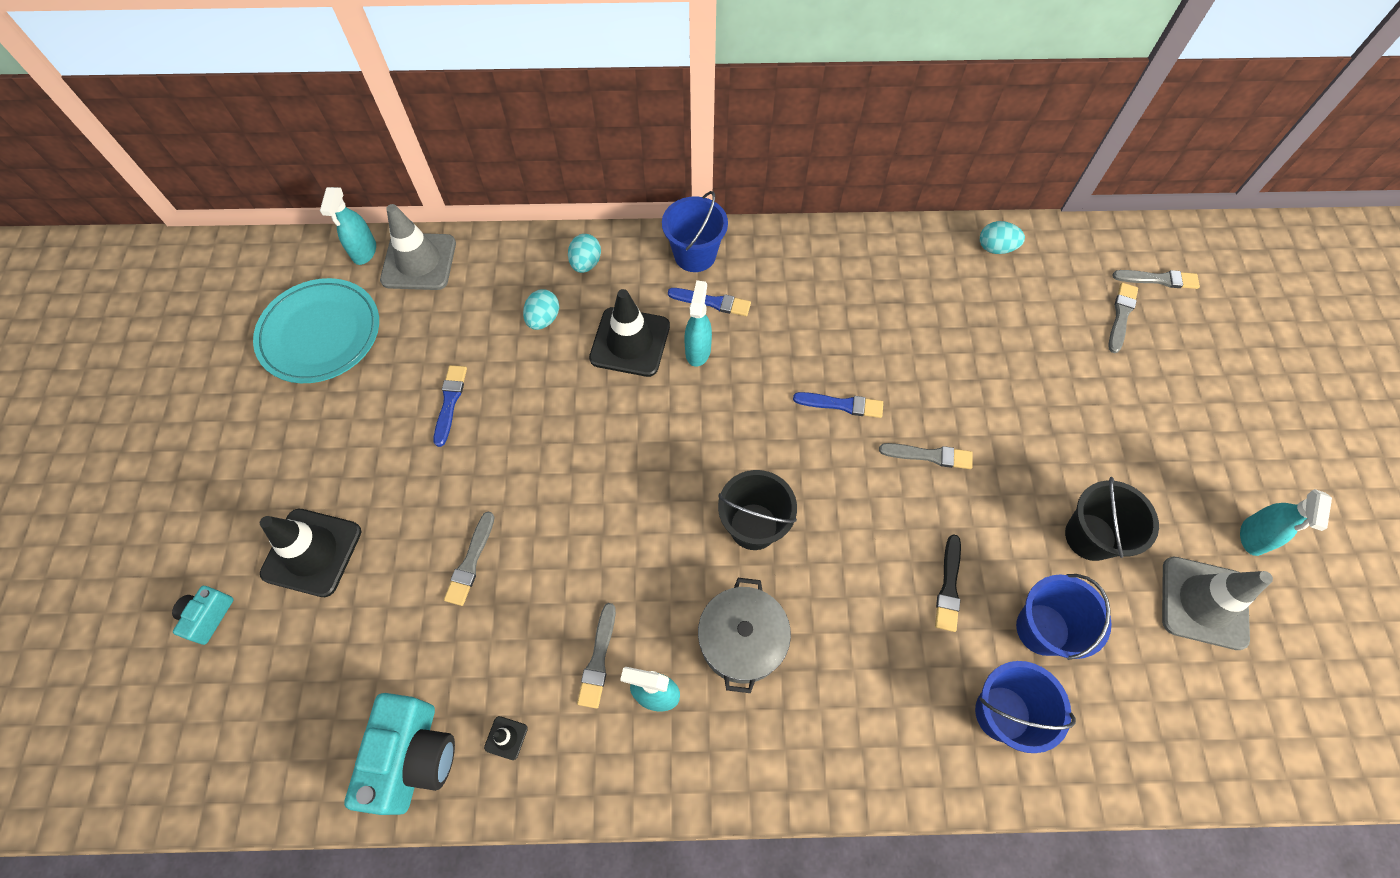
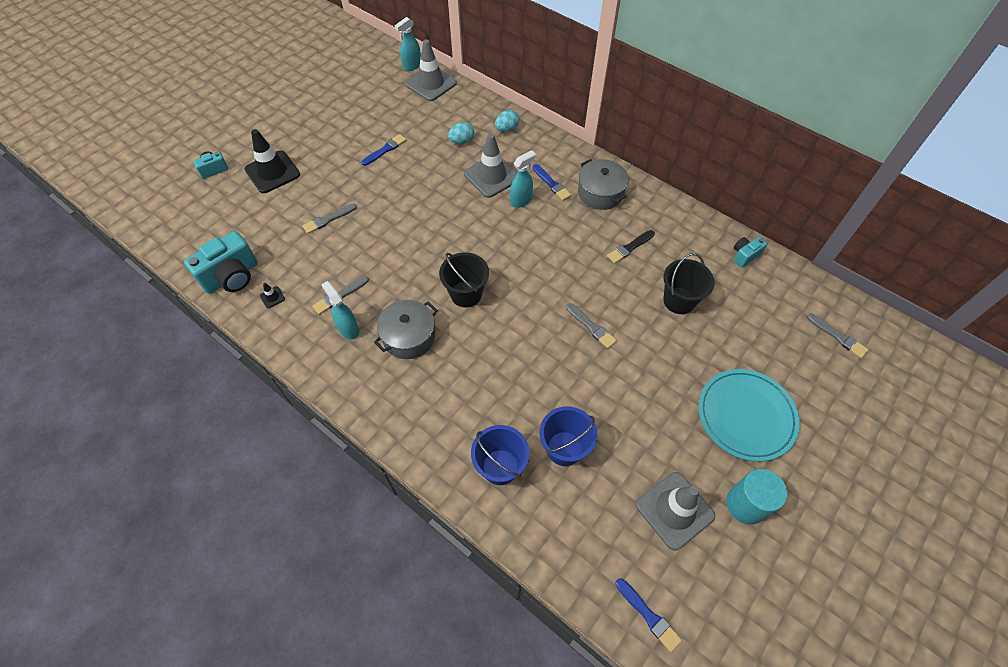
camera: 40 degrees right, 5 degrees down
(320, 333) = (360, 89): turquoise plate -> turquoise plate (746, 416)
(630, 342) = (491, 176): black traffic cone -> grey traffic cone
(695, 255) = (565, 157): blue bucket -> none
(779, 276) = (600, 193): none -> grey pot
(841, 405) = (569, 272): blue brush -> blue brush (648, 615)
(949, 586) = (535, 391): black brush -> black brush (629, 247)
(996, 248) = (744, 256): turquoise egg -> turquoise camera
(1090, 536) = (641, 428): black bucket -> black bucket (679, 300)
(1121, 315) = (789, 338): grey brush -> none
(1252, 537) = (746, 504): turquoise spray bottle -> turquoise cylinder

